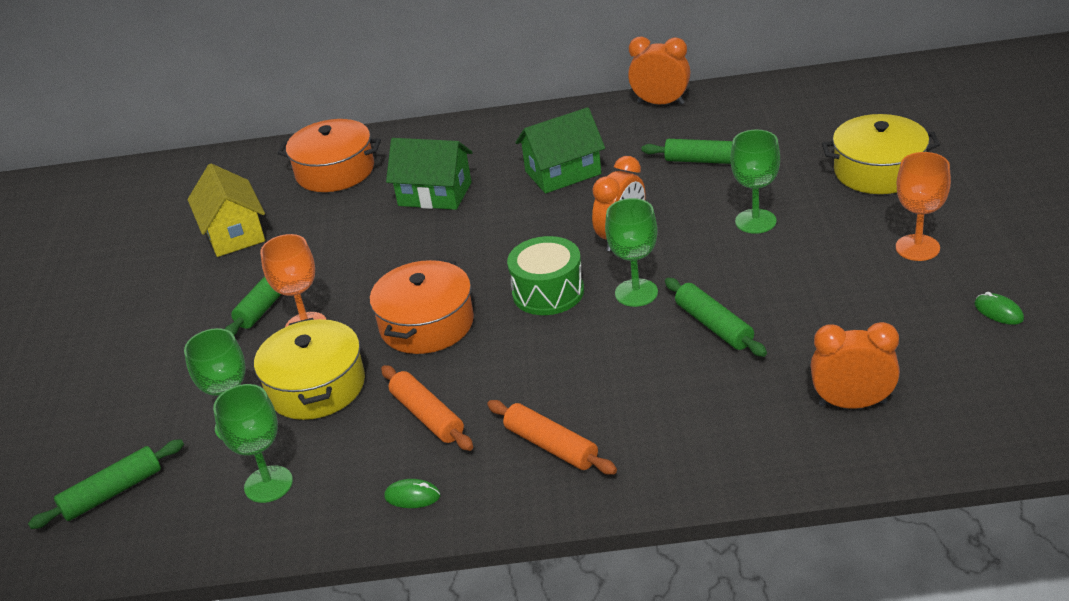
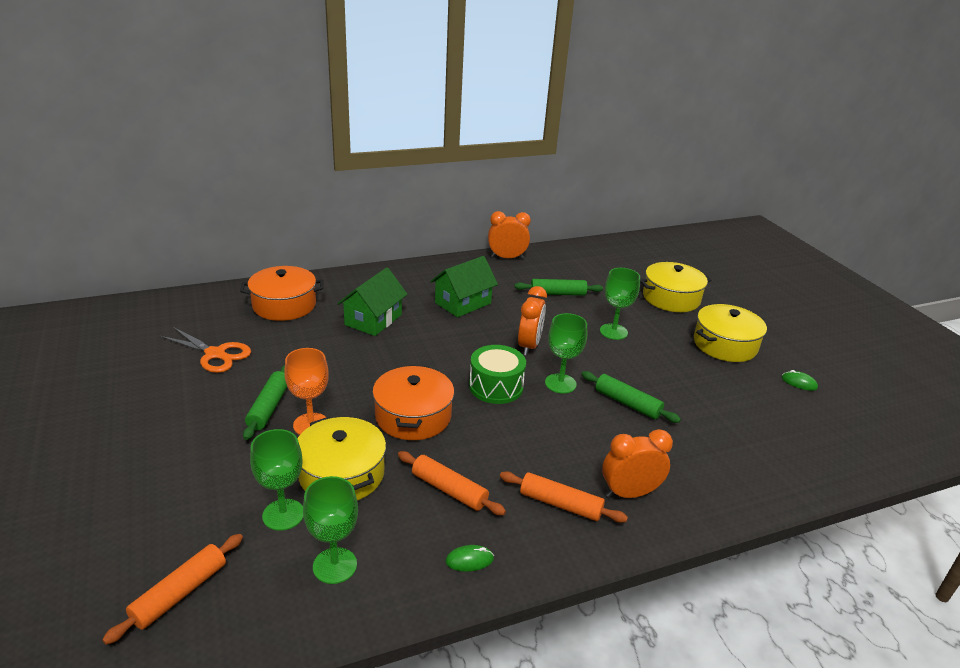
camera: 25 degrees left, 5 degrees down
(112, 492) = (179, 593): green rolling pin -> orange rolling pin
(234, 233) = (215, 354): yellow house -> orange scissors
(435, 194) = (373, 320): green house -> green house turned 60 degrees counterclockwise
(852, 403) = (751, 451): orange clock -> orange clock (629, 493)
(917, 248) = (725, 345): orange goblet -> yellow pot

